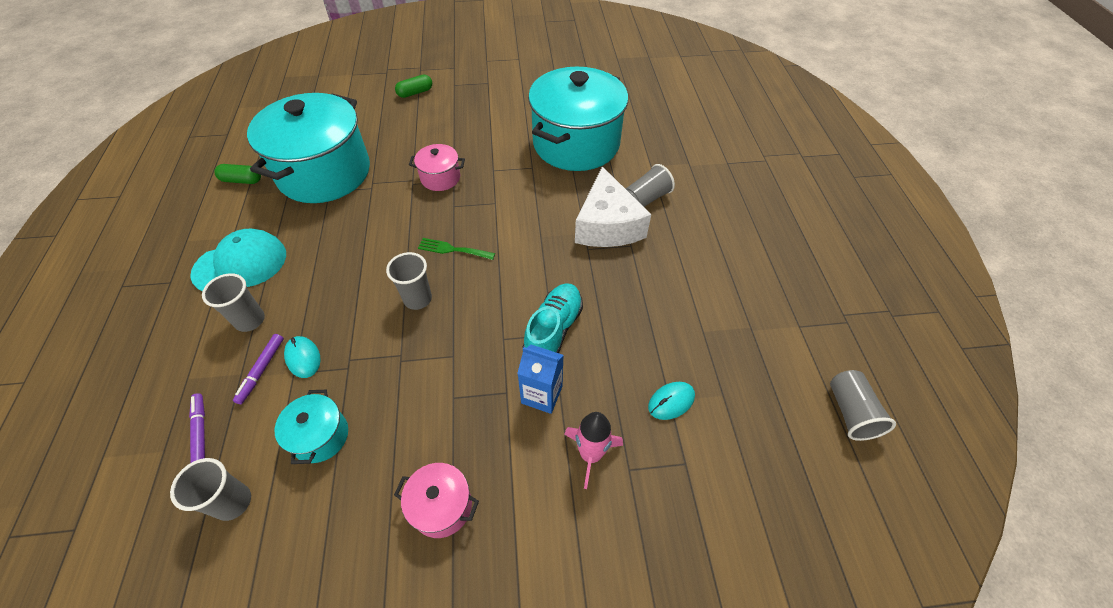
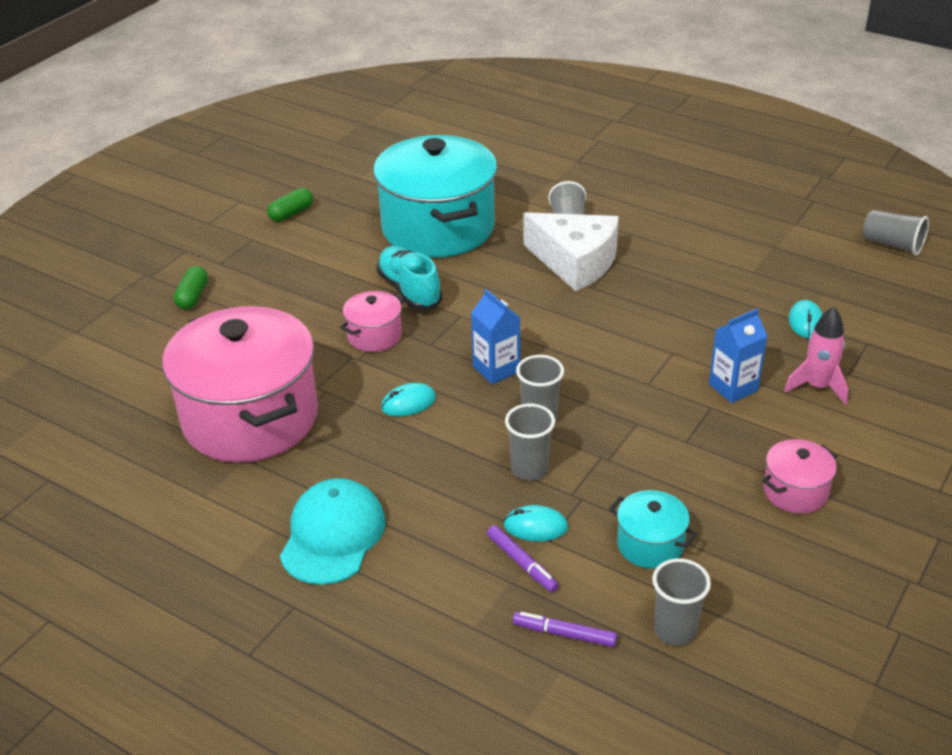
camera: 50 degrees left, 15 degrees down
(242, 180) = (172, 492): green capsule -> green capsule (291, 213)
(250, 320) = (436, 552): grey cup -> grey cup (529, 469)
(324, 173) = (250, 418): turquoise pot -> pink pot
(386, 228) = (408, 403): none -> turquoise mouse
(453, 249) = (496, 369): green fork -> blue carton
(553, 330) = (668, 350): turquoise shoe -> turquoise shoe (409, 290)

